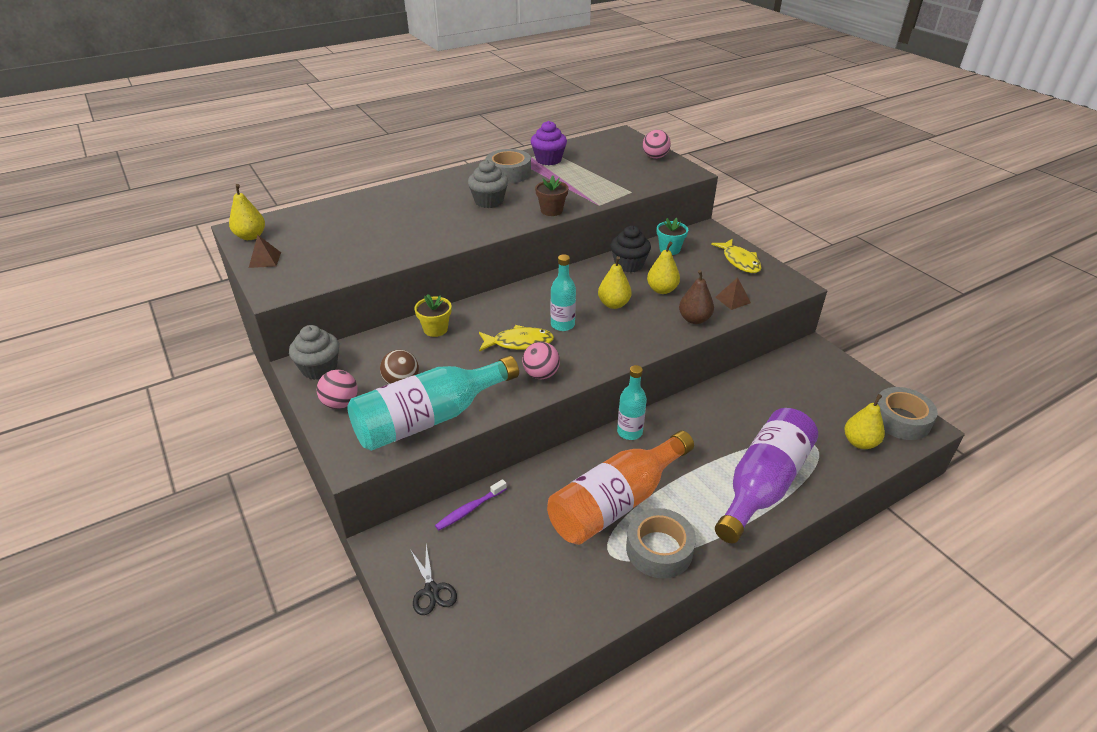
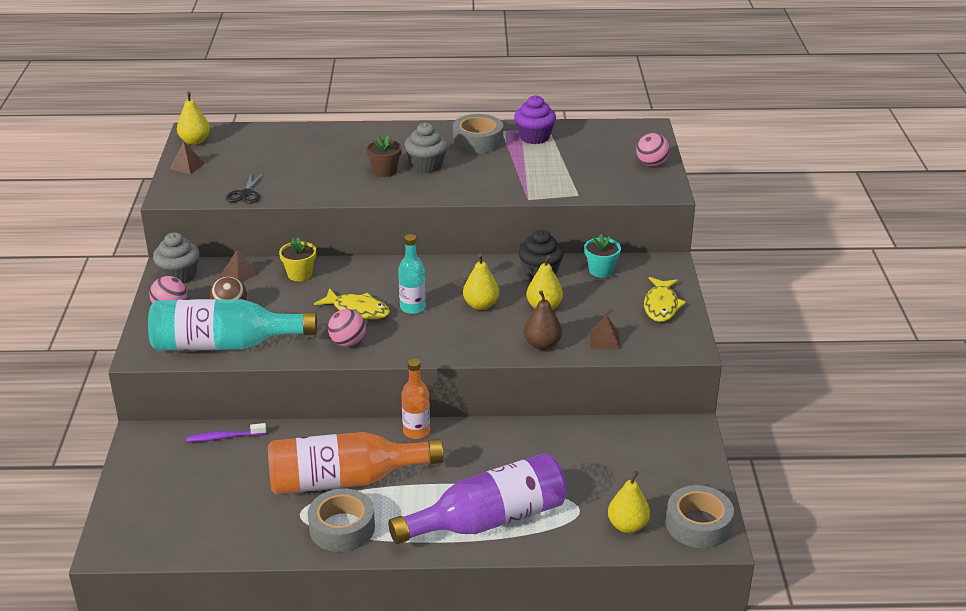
camera: 30 degrees right, 5 degrees down
(378, 347) = (240, 273): none -> brown pyramid
(432, 590) = (145, 480): black scissors -> black scissors (246, 194)
(551, 211) = (474, 191): brown flower pot -> brown flower pot (385, 171)
(629, 432) = (416, 431): turquoise bottle -> orange bottle

